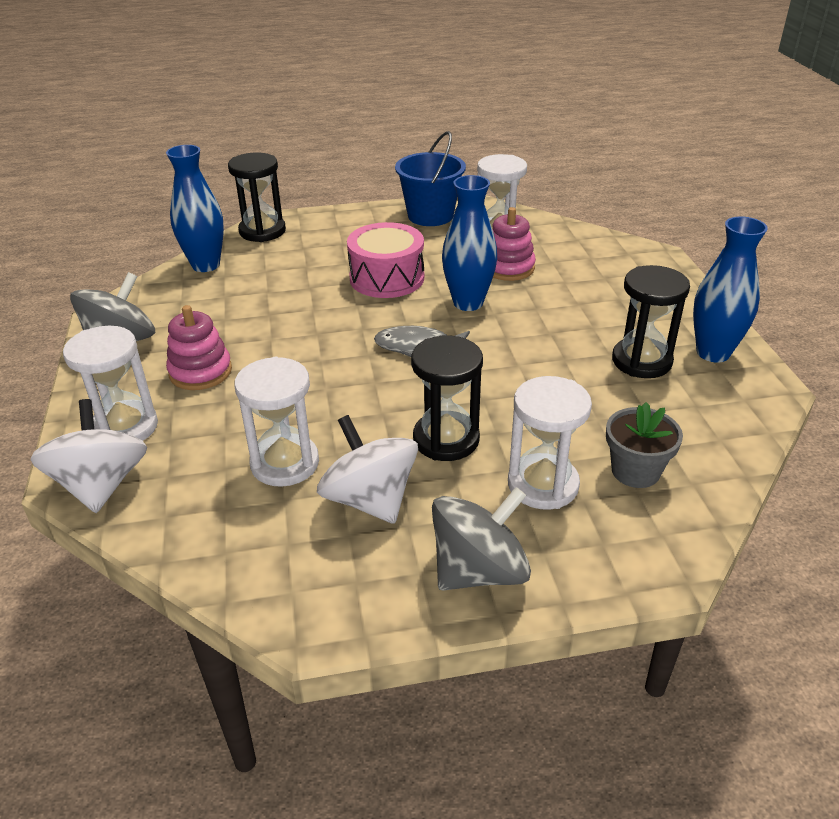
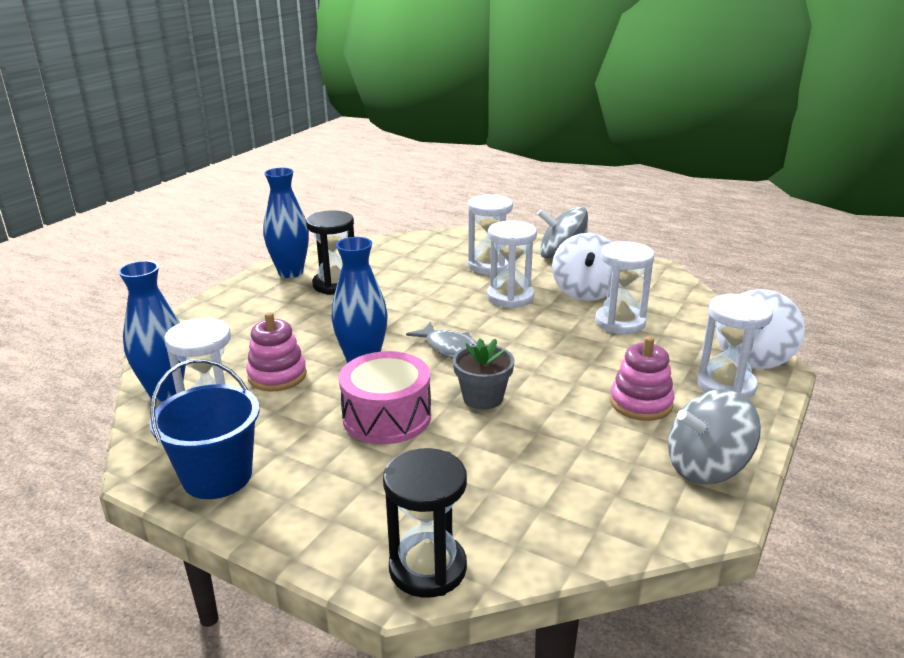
camera: 140 degrees left, 10 degrees down
(206, 265) = (552, 539): blue vase -> blue vase (166, 392)
(446, 439) = (510, 297): black hourglass -> white hourglass
(635, 471) = (437, 254): grey flower pot -> grey flower pot (483, 398)

